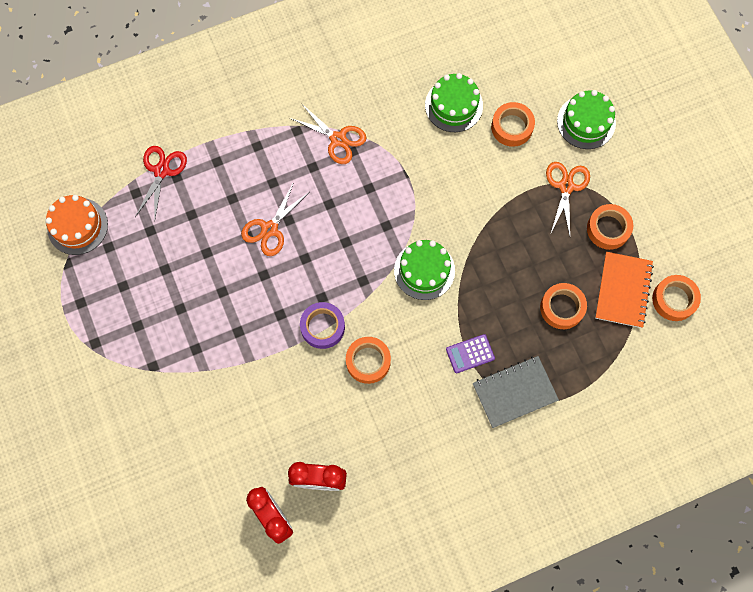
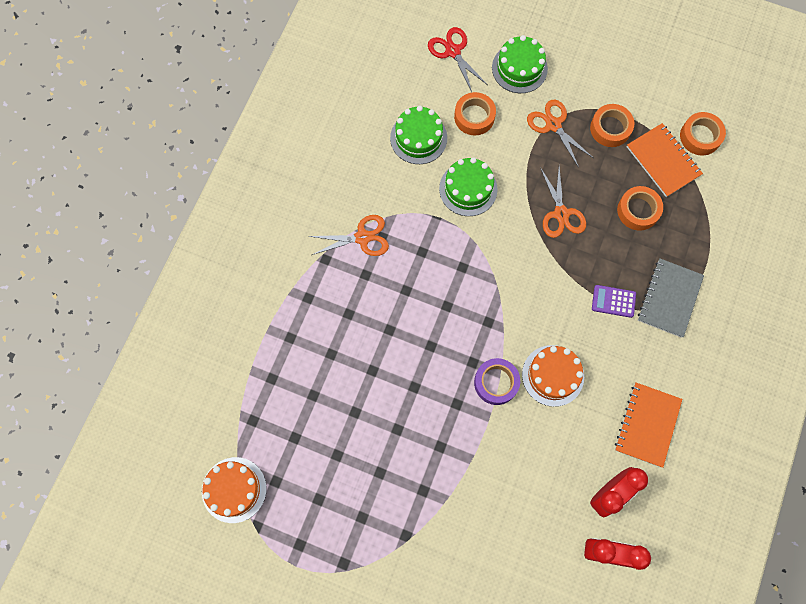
camera: 45 degrees left, 0 degrees up
(162, 171) = (255, 385): red scissors -> red scissors (453, 51)
(269, 229) = (383, 349): orange scissors -> orange scissors (561, 214)
(368, 361) = (553, 375): orange tape -> orange cake
(398, 462) = (647, 425): none -> orange notebook
(424, 270) = (522, 273): green cake -> green cake (468, 189)
(470, 353) = (613, 301): purple calculator -> purple calculator turned 75 degrees clockwise

